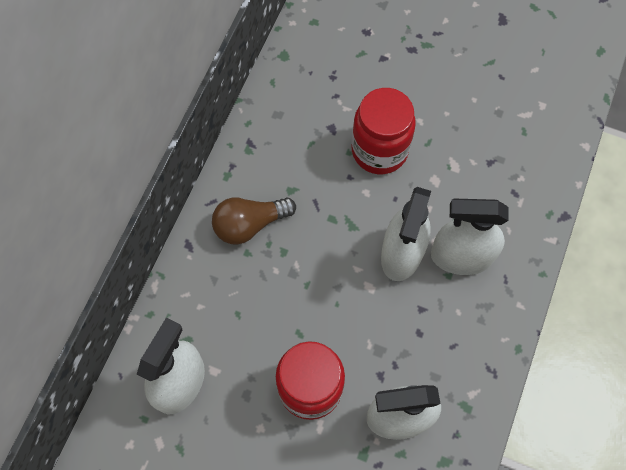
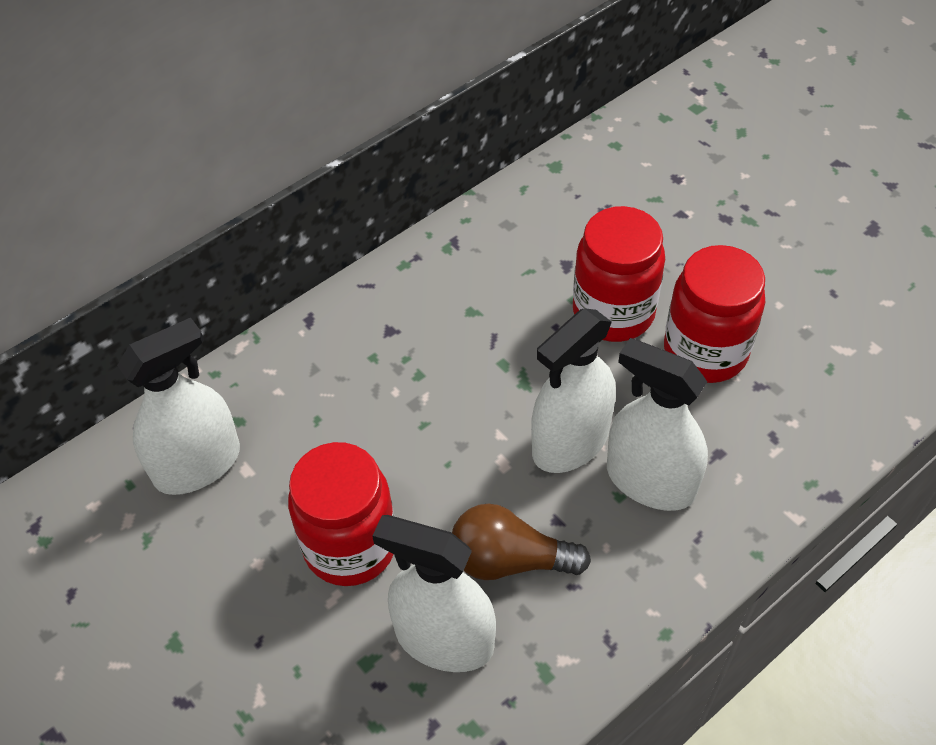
camera: 30 degrees right, 15 degrees down
(249, 224) = (396, 327): brown light bulb -> brown light bulb (509, 560)
(448, 153) = (705, 352): none -> red jar

